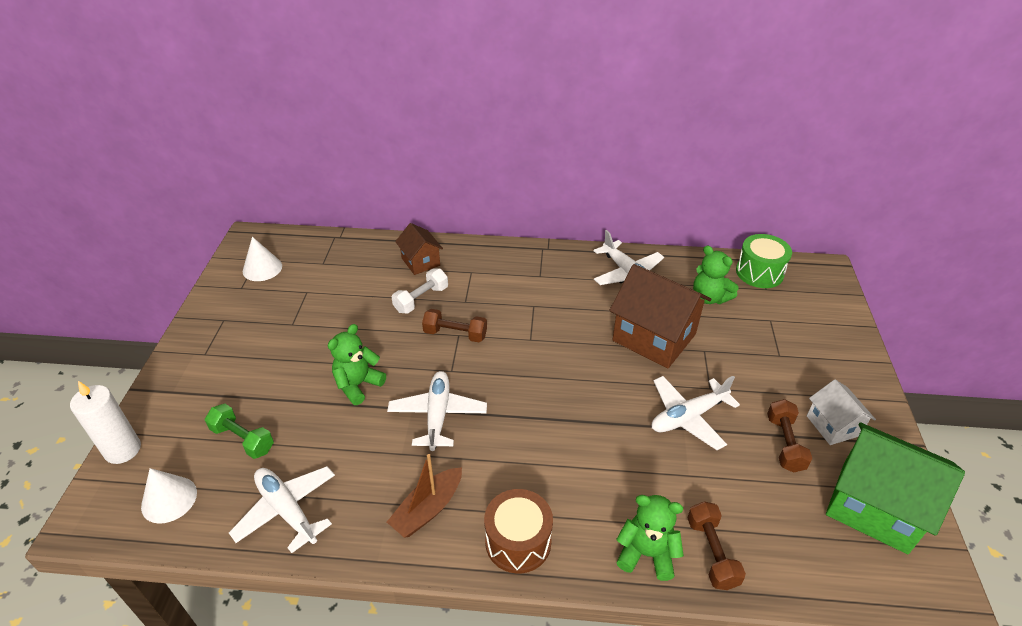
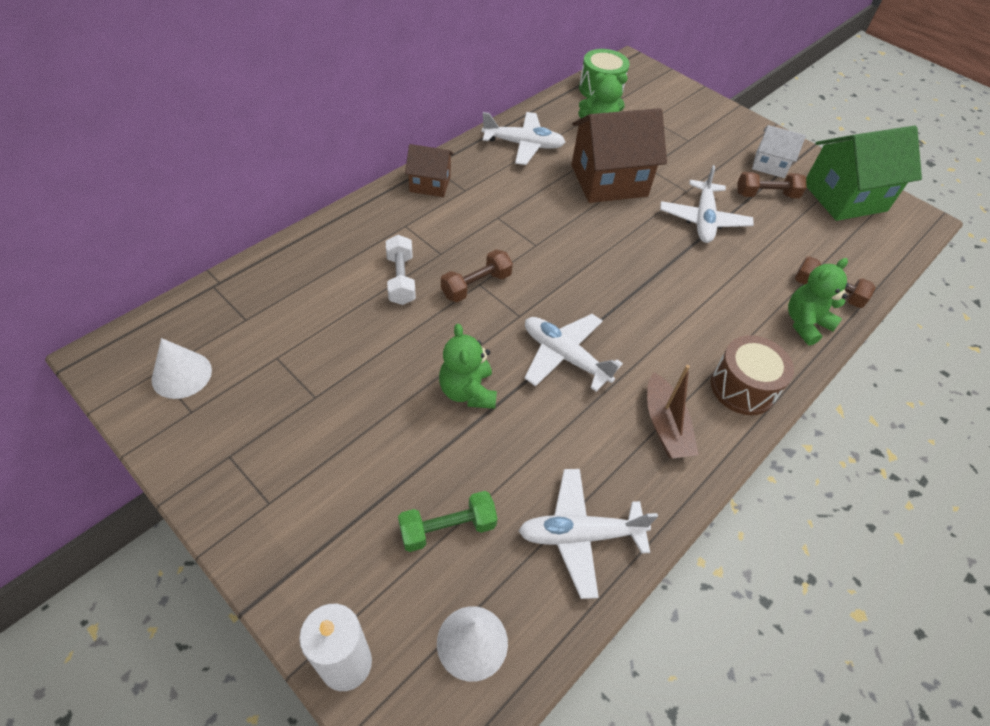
camera: 55 degrees left, 10 degrees up
(420, 262) = (345, 248): brown house -> brown house (430, 184)
(784, 443) = (766, 195): brown dumbbell -> brown dumbbell turned 45 degrees counterclockwise

